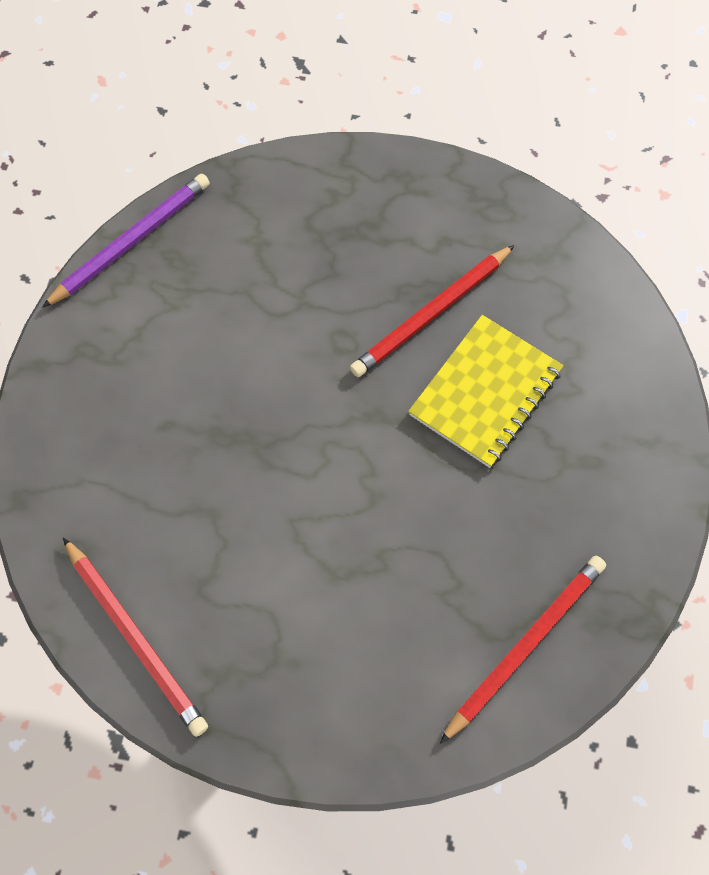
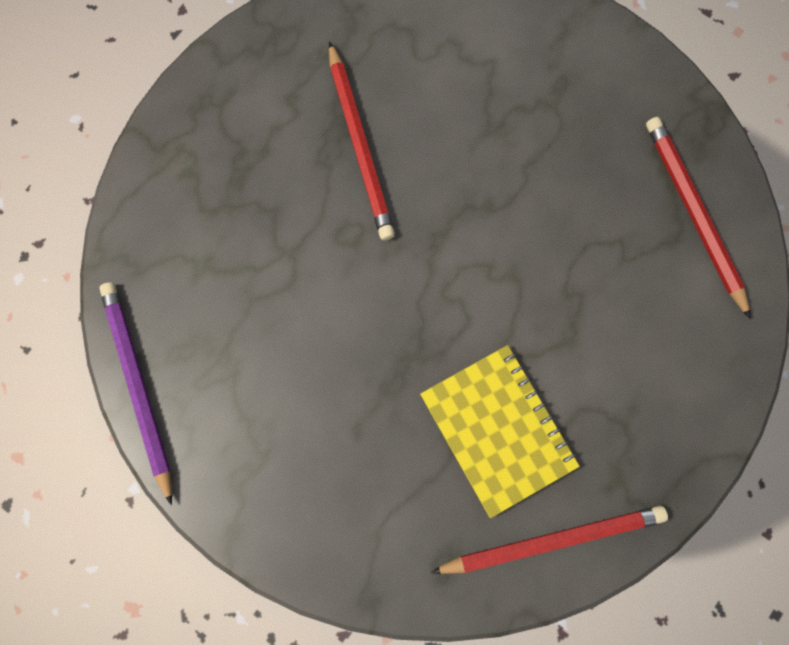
camera: 65 degrees left, 10 degrees up
(485, 393) = (458, 137): yellow notebook -> yellow notebook (497, 430)

